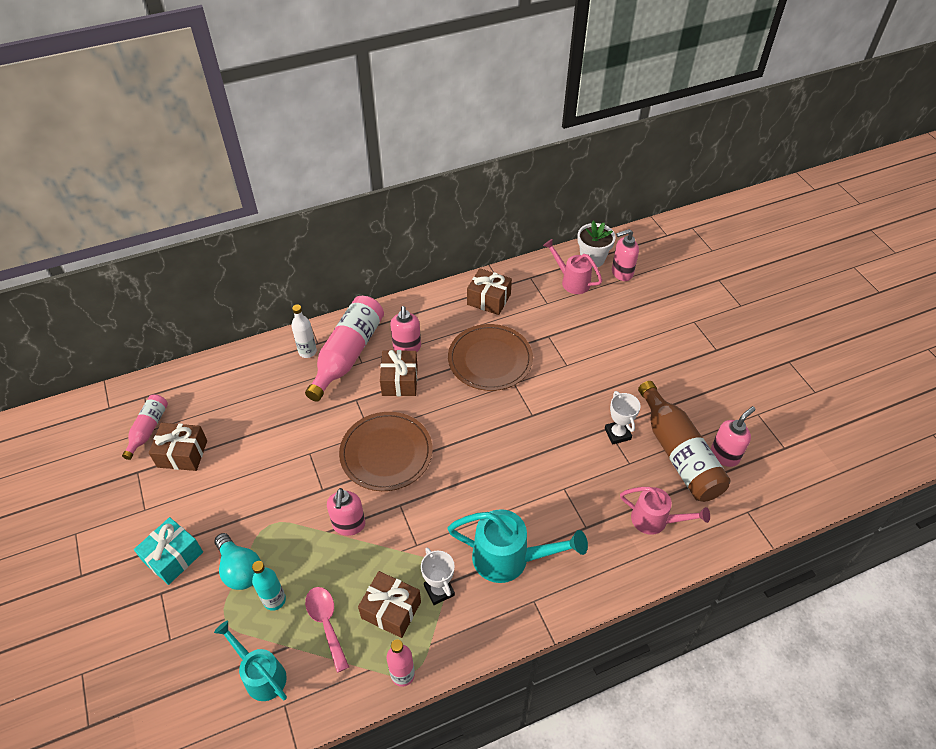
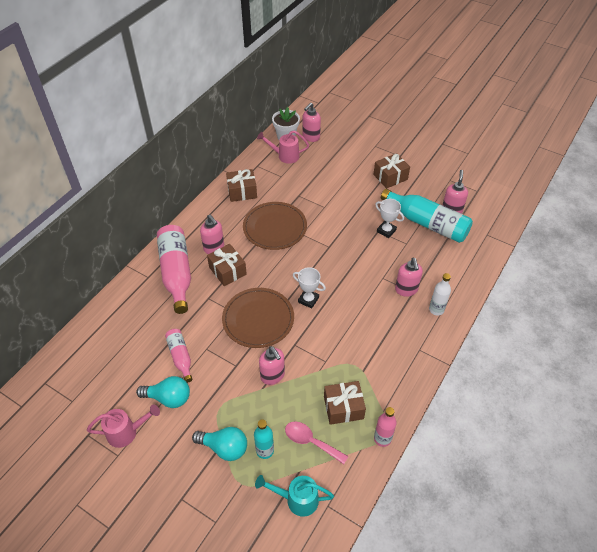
camera: 35 degrees left, 0 degrees up
(148, 429) = (69, 402): pink bottle -> pink bottle (180, 357)
(173, 557) = (169, 471): turquoise gift -> none
(182, 454) = (112, 402): brown gift -> brown gift (390, 177)
(233, 482) = (168, 398): none -> turquoise light bulb
(307, 351) = (145, 286): white bottle -> white bottle (436, 309)
(439, 590) = (361, 378): white trophy -> white trophy (308, 300)
(509, 559) = (386, 335): turquoise watering can -> none
(580, 520) = (406, 290): none -> pink soap dispenser
(655, 520) = (445, 266): pink watering can -> pink watering can (126, 432)
(678, 453) = (427, 223): brown bottle -> turquoise bottle

